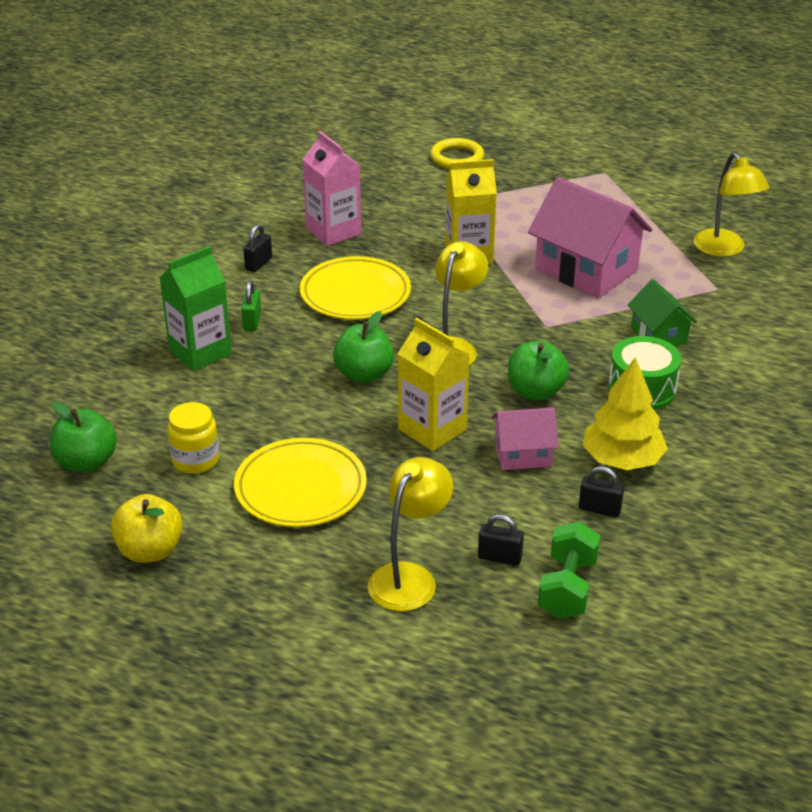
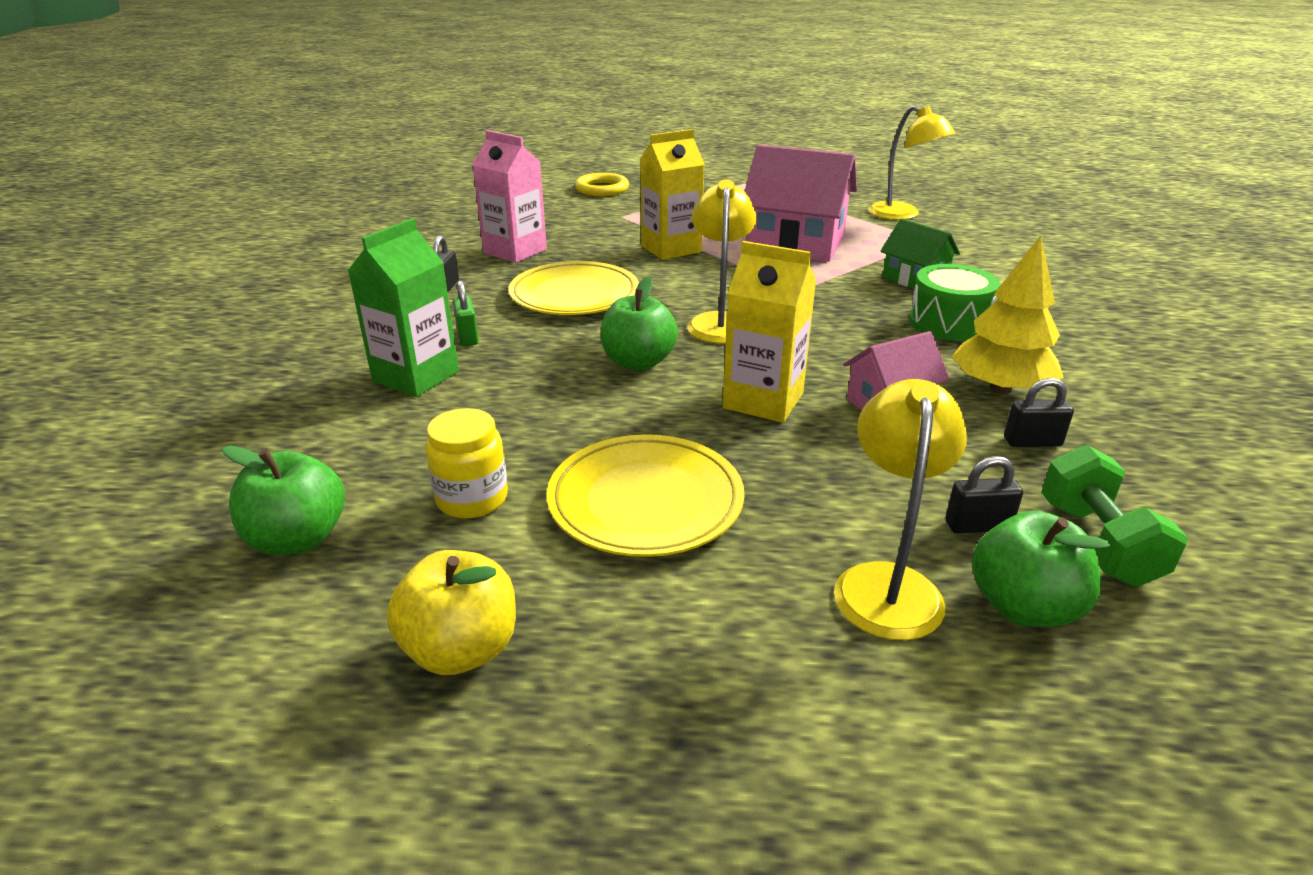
camera: 20 degrees left, 5 degrees down
(535, 392) = (844, 344): green apple -> green apple (1023, 607)

